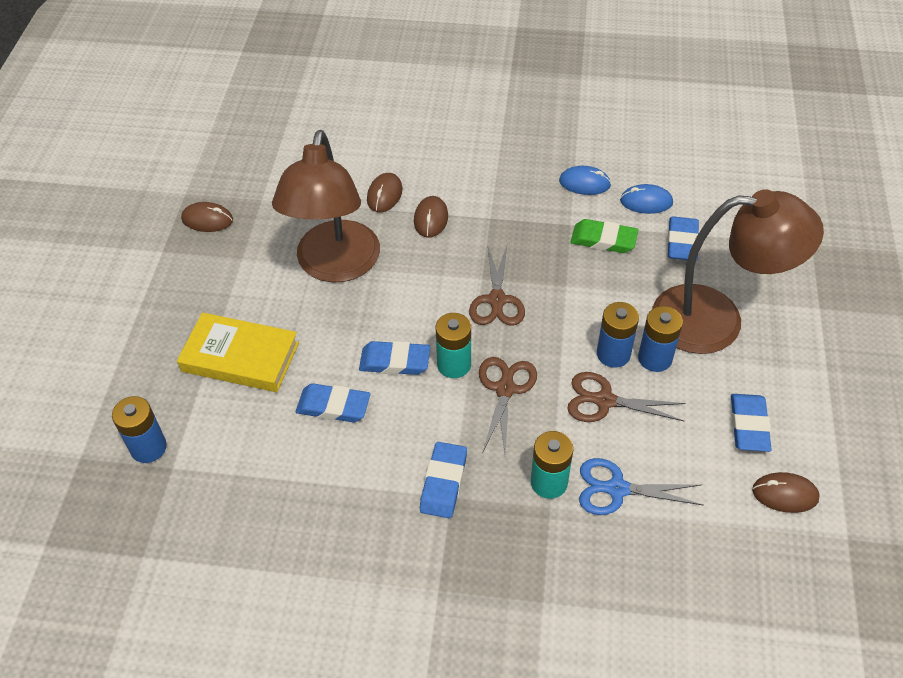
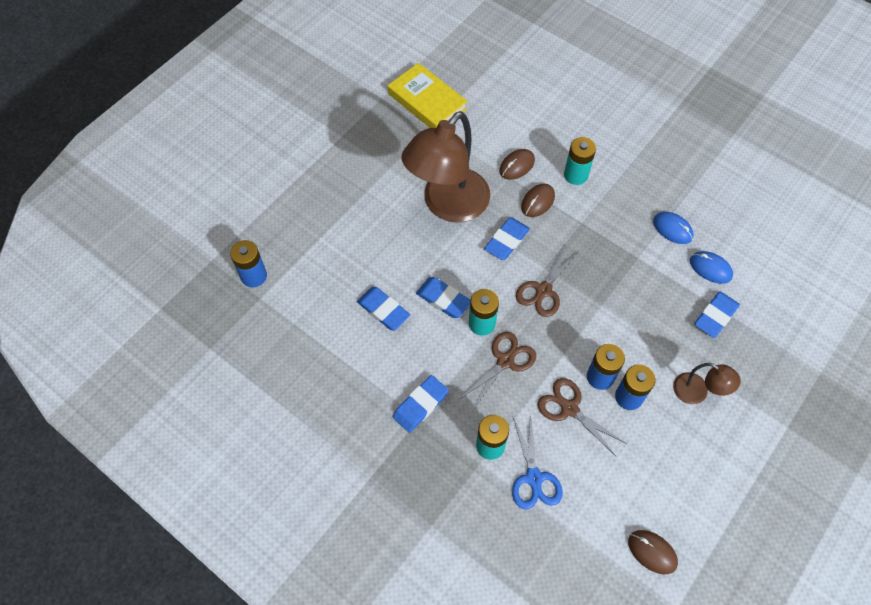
camera: 30 degrees right, 10 degrees up
(207, 219) = (384, 126): brown mouse -> none
(240, 357) = (345, 242): yellow book -> yellow book (427, 101)
(453, 177) = (576, 175): none -> turquoise battery
(603, 240) = (655, 283): green eraser -> none
(617, 489) = (534, 478): blue scissors -> blue scissors turned 135 degrees counterclockwise
(716, 320) = (697, 392): brown lamp -> brown lamp, size x0.46
(749, 425) = (662, 486): blue eraser -> blue eraser (506, 241)

